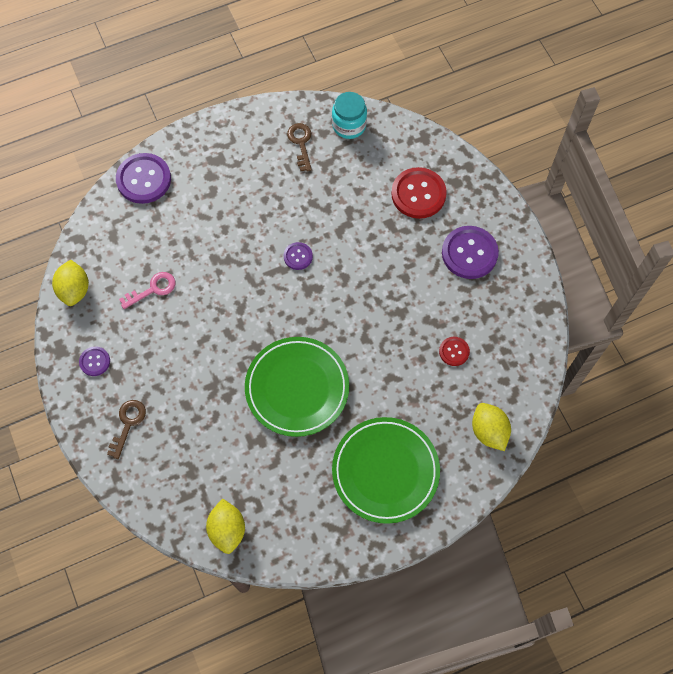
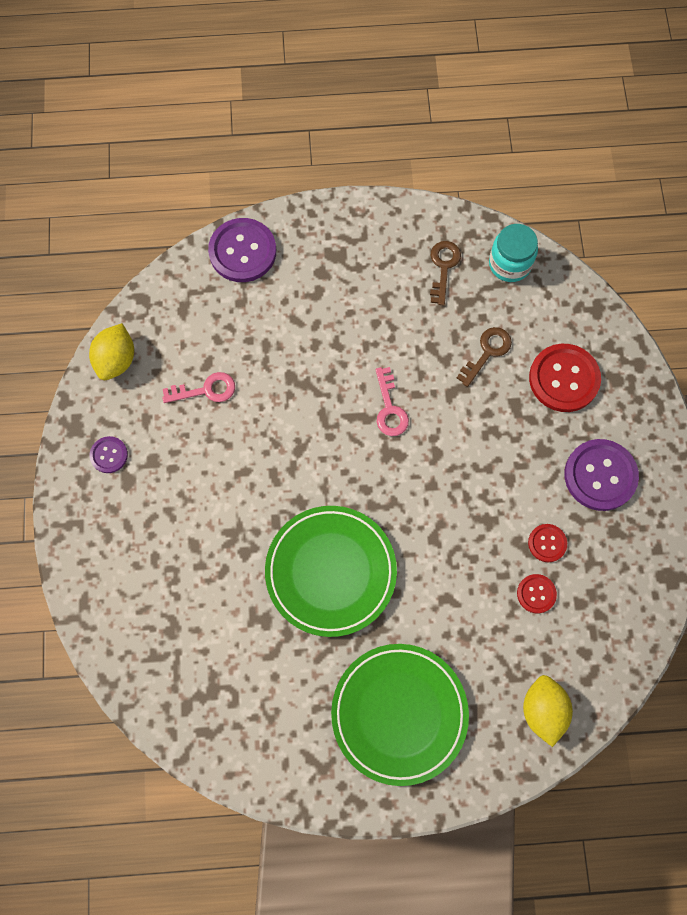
camera: 20 degrees right, 5 degrees up
(128, 424) = (120, 544): brown key -> brown key (487, 352)
(227, 530) = (188, 716): yellow lemon -> none
(298, 256) = (390, 408): purple button -> pink key
(449, 313) = (547, 543): none -> red button

